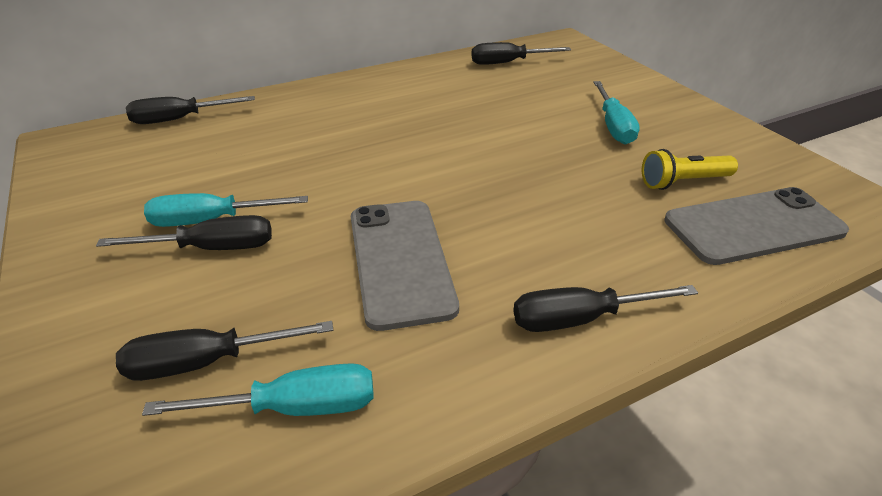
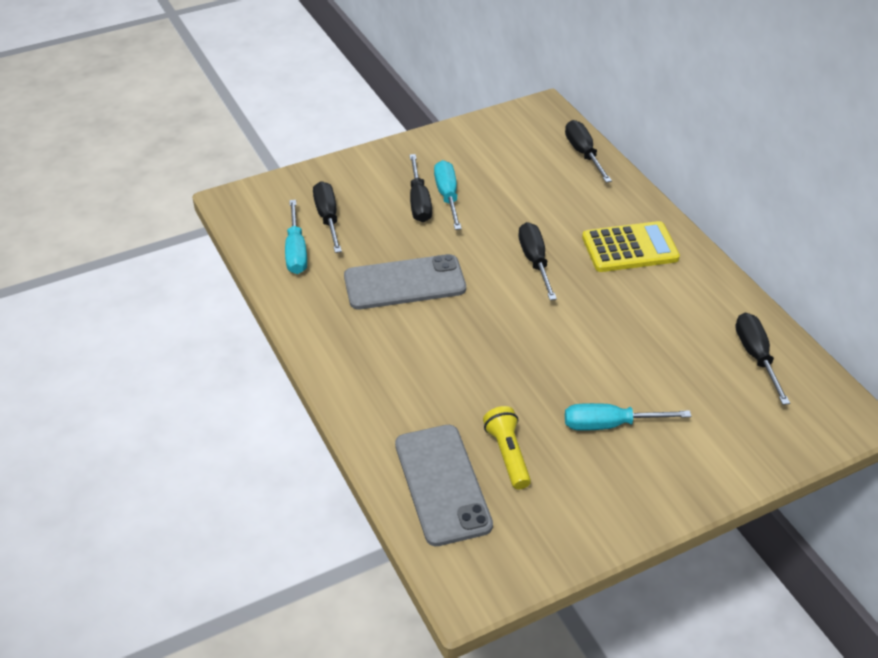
camera: 90 degrees right, 5 degrees up
(359, 103) = (630, 248): none -> yellow calculator
(580, 319) = (346, 363): black screwdriver -> black screwdriver (535, 261)

